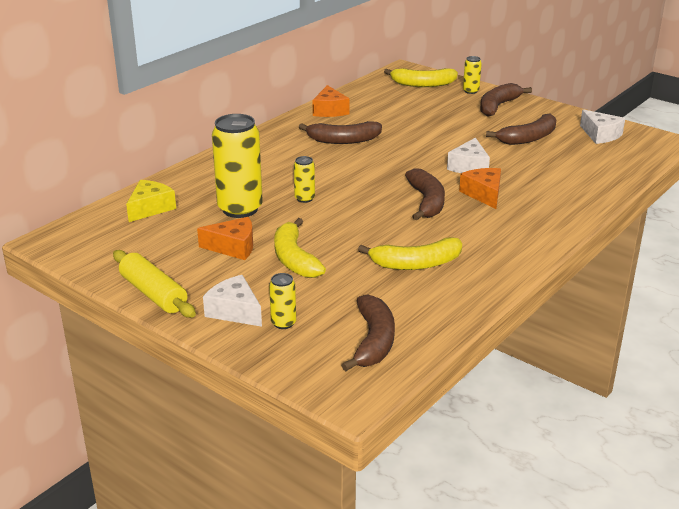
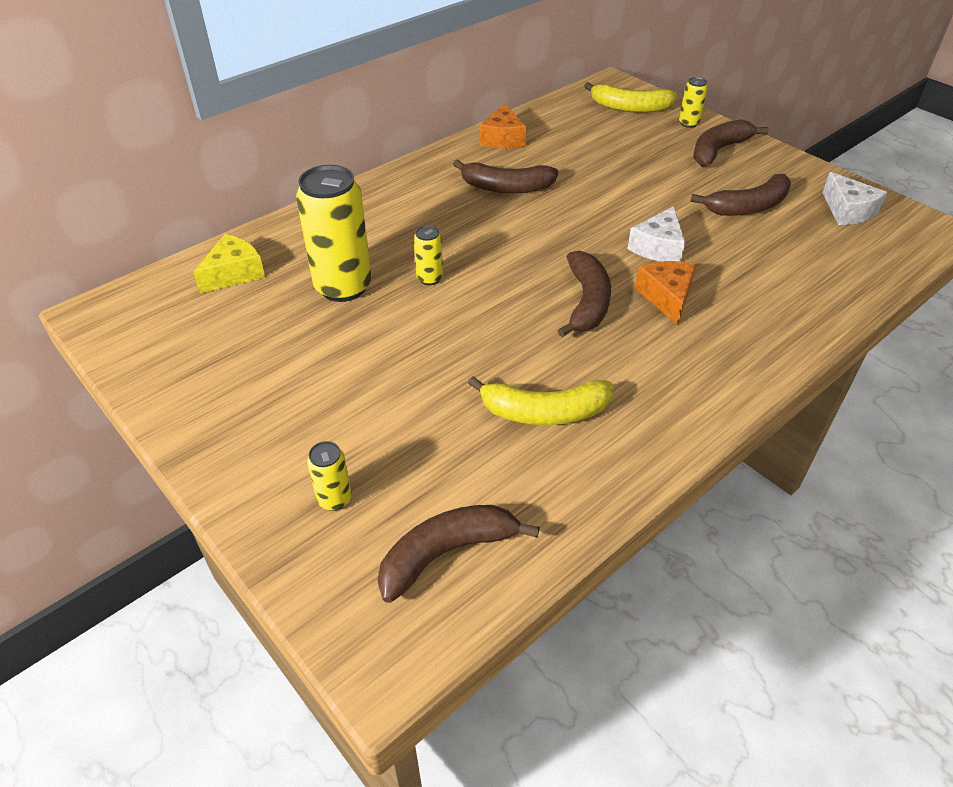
camera: 10 degrees right, 15 degrees up
(154, 294) = (186, 421): yellow rolling pin -> none
(233, 247) = (314, 351): orange cheese -> none
(234, 311) = (278, 467): white cheese -> none
(294, 259) = (385, 382): yellow banana -> none
(373, 341) = (446, 553): brown banana -> brown banana turned 135 degrees counterclockwise

